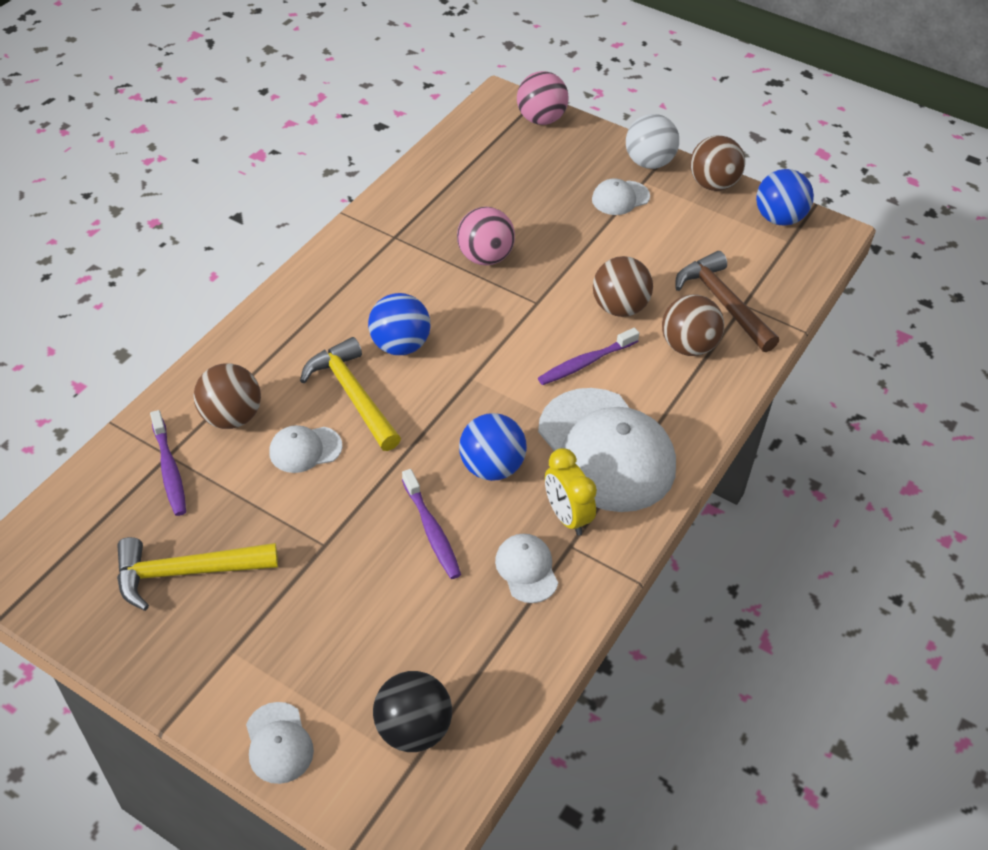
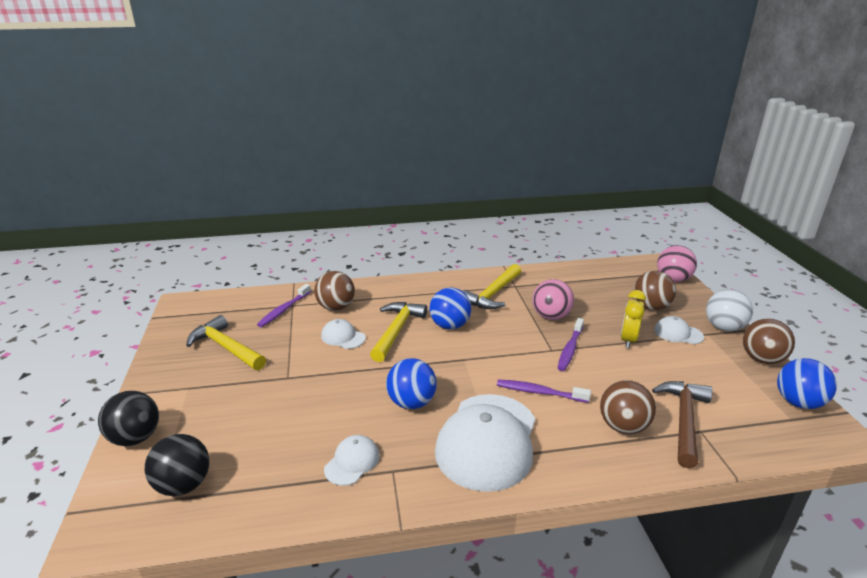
camera: 50 degrees right, 20 degrees down
(278, 743) = (136, 438): white cap -> black ball
(387, 266) = (493, 294): none -> yellow hammer
(431, 530) = (339, 407): purple toothbrush -> purple toothbrush (570, 349)
(567, 516) = (413, 455): yellow clock -> yellow clock (628, 340)
(619, 307) = (601, 380): brown ball -> brown ball (651, 307)

